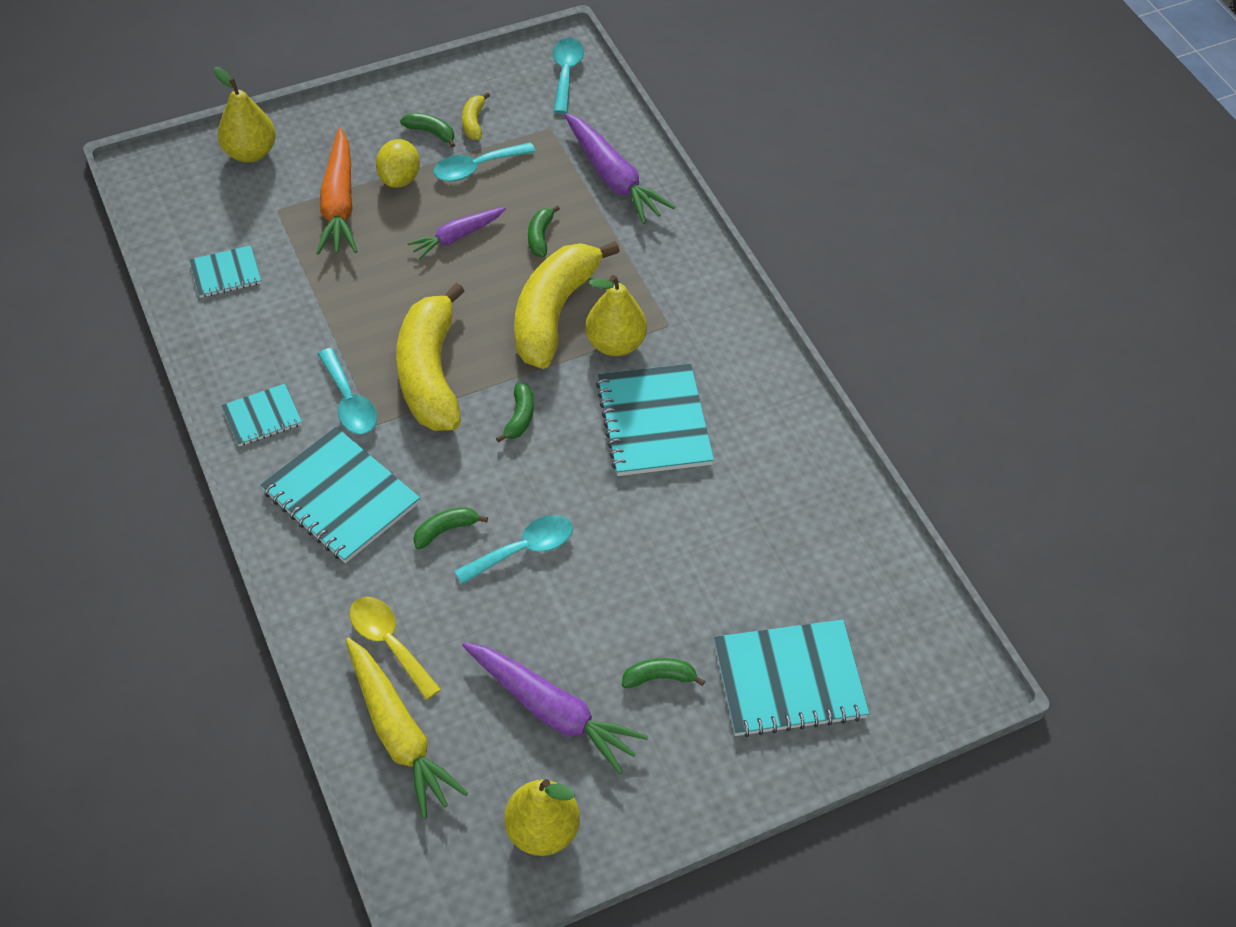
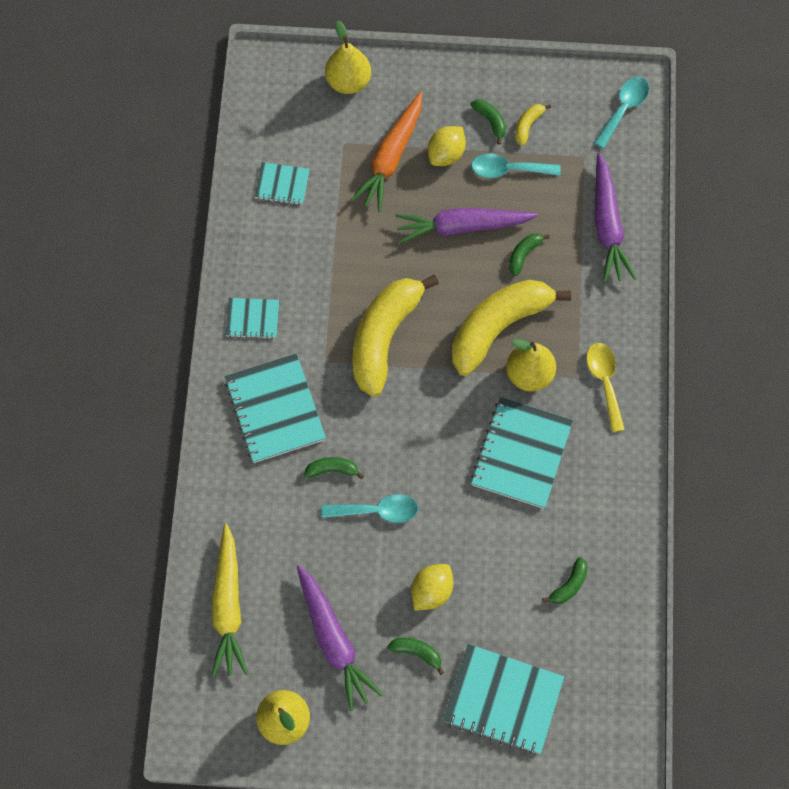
camera: 30 degrees right, 15 degrees up
(349, 402) = (317, 335): turquoise spoon -> none
(389, 643) = (254, 537): yellow spoon -> yellow spoon (604, 381)
(457, 237) = (462, 227): purple carrot -> purple carrot, size x1.61
(519, 417) = (428, 404): green banana -> green banana (569, 585)
(637, 604) = (431, 591): none -> yellow lemon

